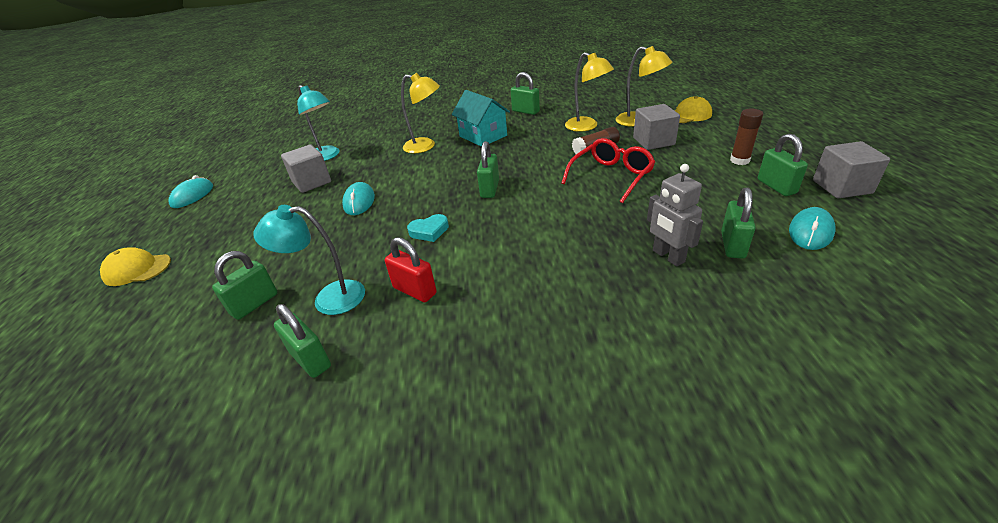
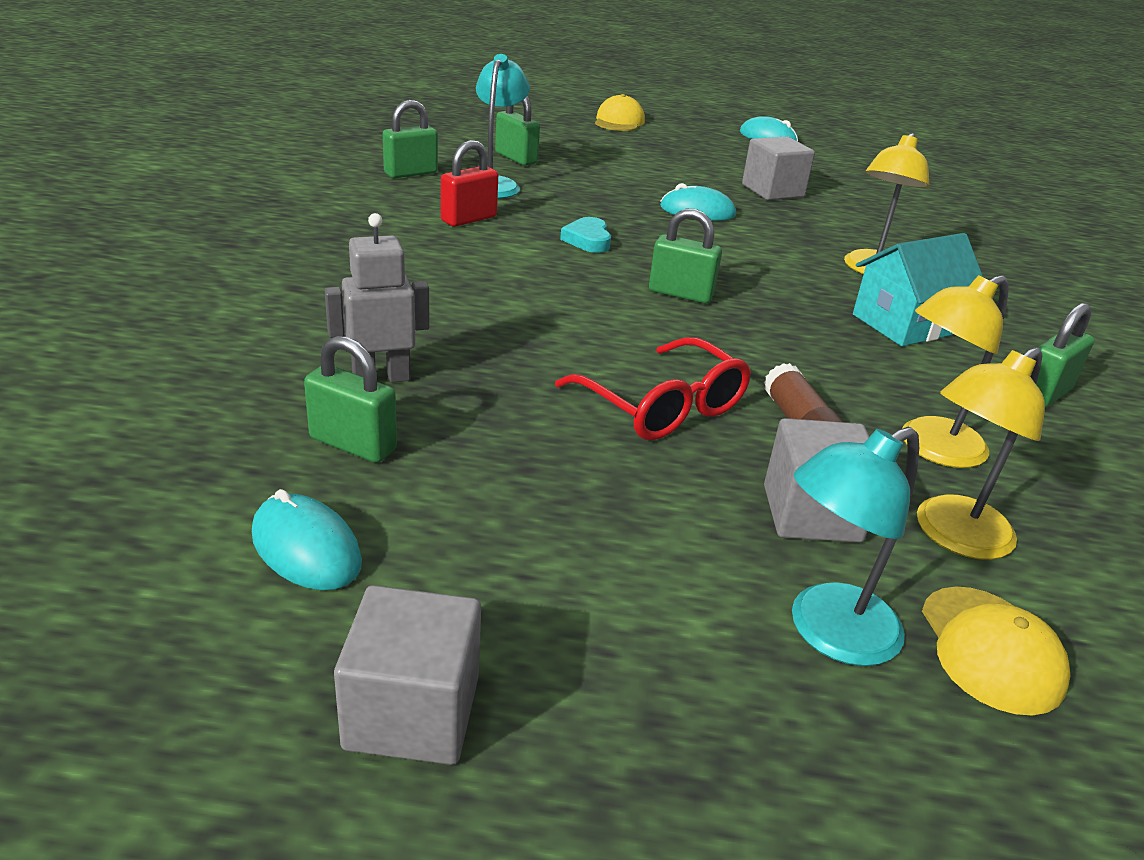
camera: 95 degrees right, 5 degrees down
(327, 156) = (857, 203): turquoise lamp -> turquoise lamp (828, 633)
(739, 160) = (645, 605): brown glue stick -> none
(776, 186) = (489, 597): green padlock -> none

